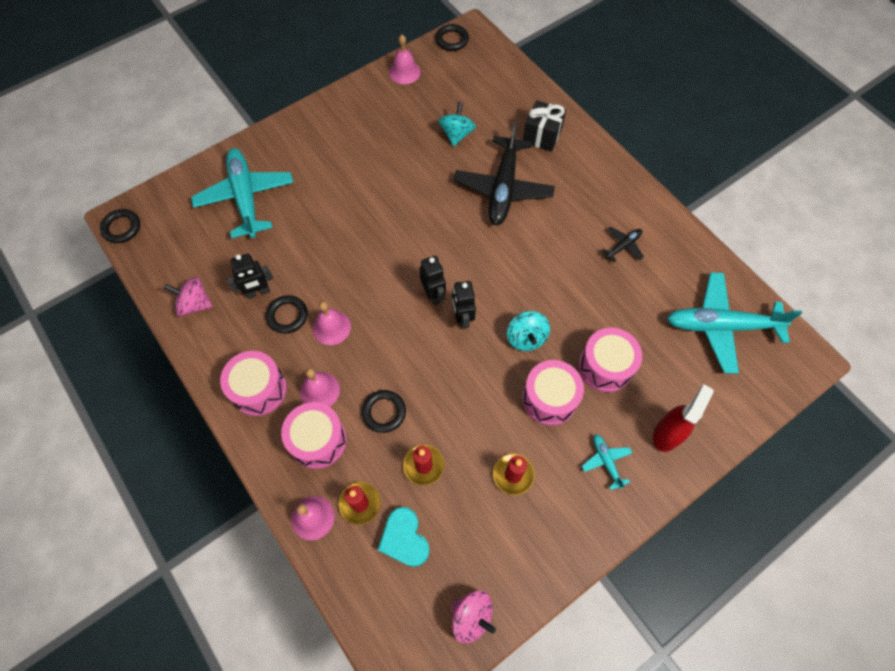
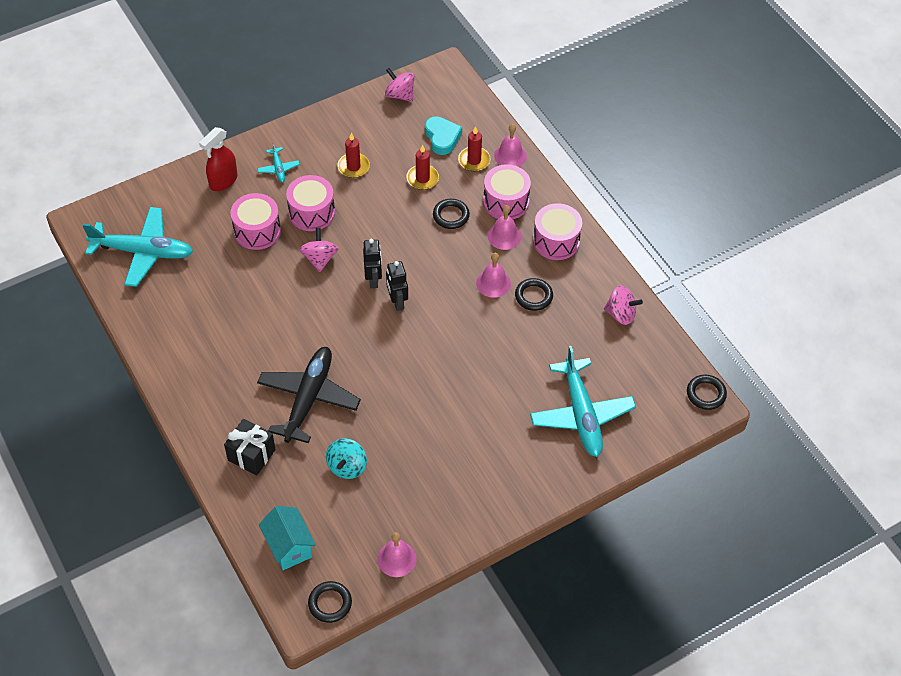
camera: 175 degrees left, 10 degrees down
(258, 292) = (562, 319): black robot -> none
(492, 73) = (289, 547): none -> turquoise house
(526, 338) = (319, 259): turquoise spinning top -> pink spinning top
(623, 246) = (205, 328): black plane -> none

